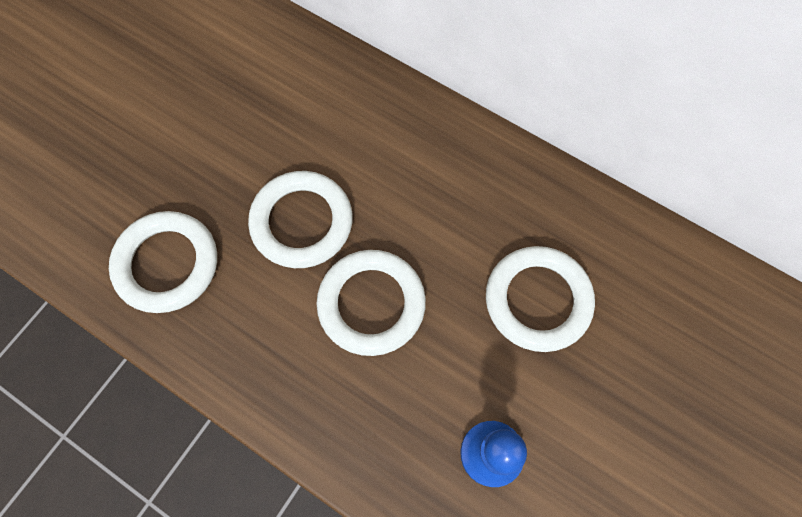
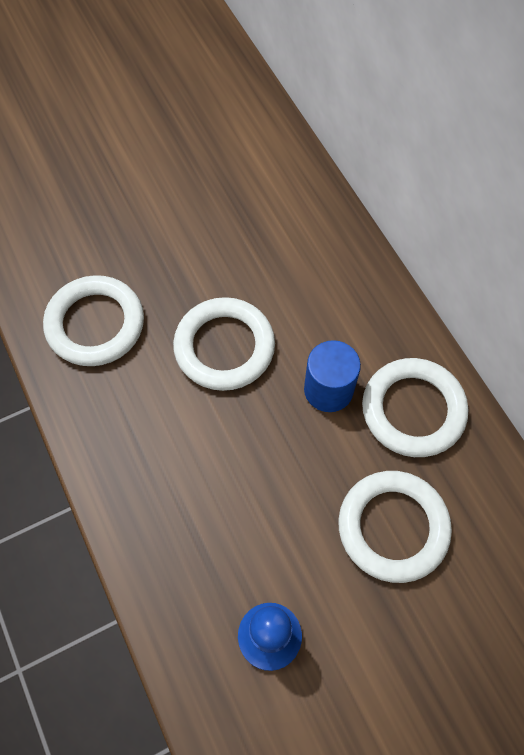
camera: 30 degrees right, 5 degrees down
(371, 304) = (242, 448): white ring -> white ring (413, 410)
(415, 212) = (328, 390): none -> blue cylinder

